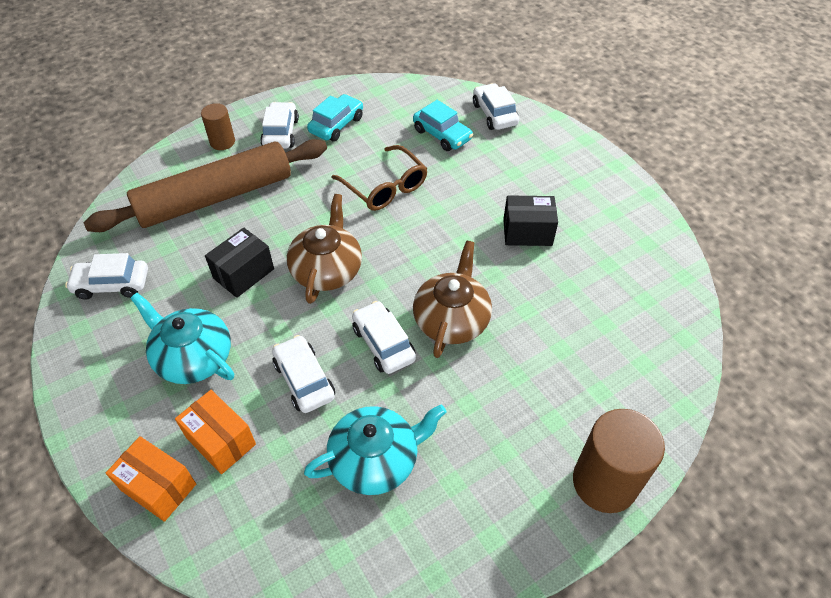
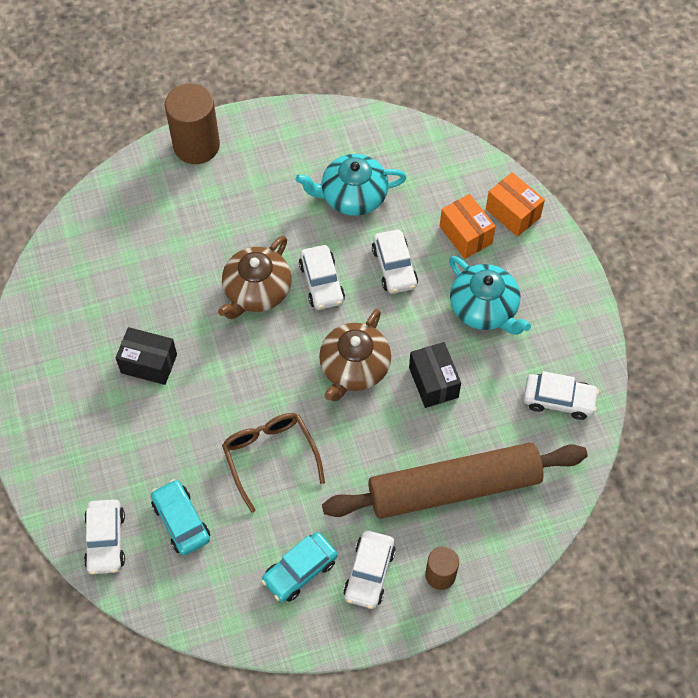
camera: 165 degrees left, 10 degrees up
(244, 273) = (433, 382): black box -> black box turned 75 degrees counterclockwise

